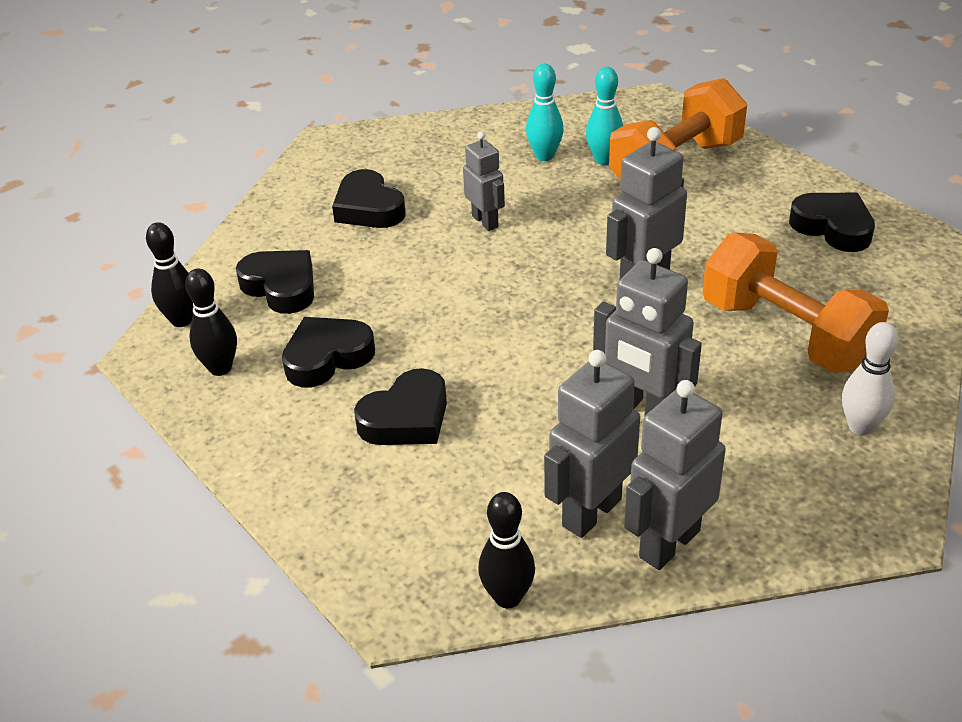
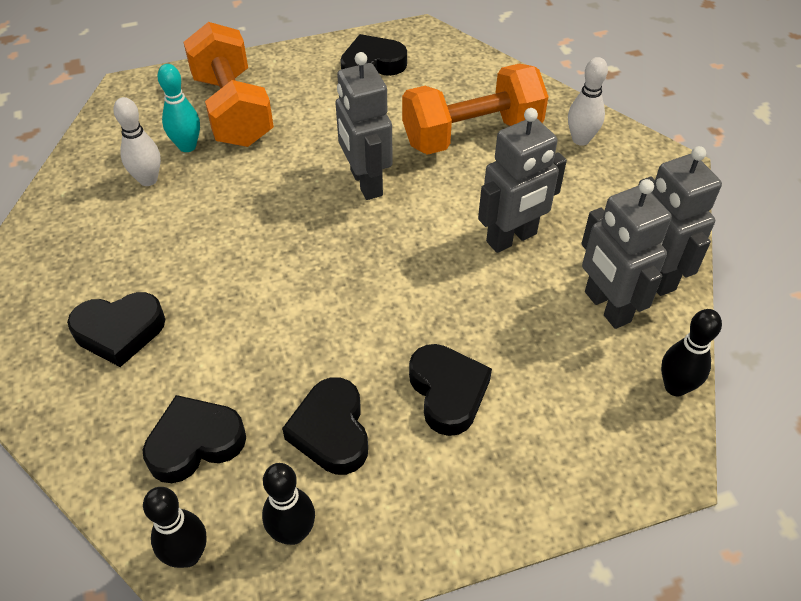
camera: 70 degrees left, 10 degrees up
(485, 221) = (212, 251): grey robot -> none
(544, 156) = (148, 180): turquoise bowling pin -> white bowling pin

